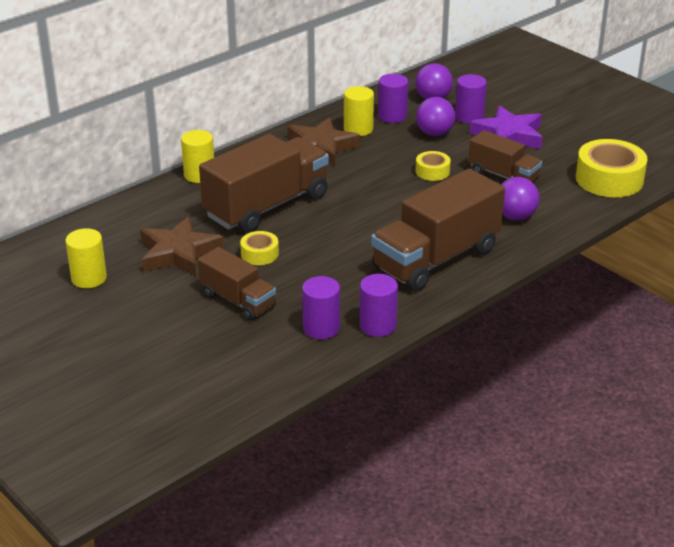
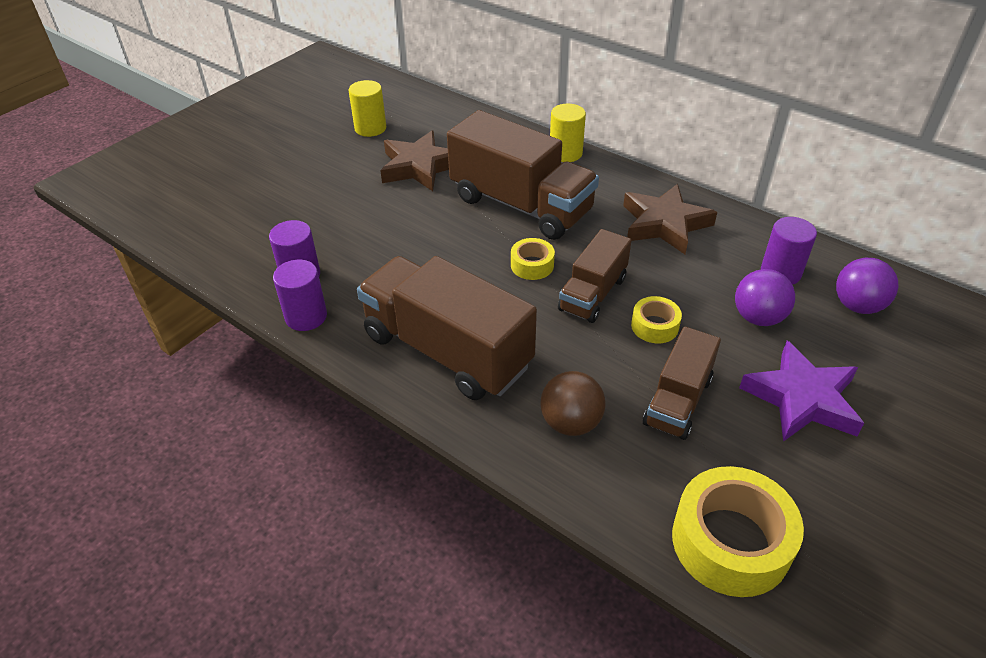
camera: 80 degrees right, 10 degrees up
(238, 301) = (344, 214): brown truck -> brown truck (593, 294)
(259, 254) = (428, 215): yellow tape -> yellow tape (532, 265)
(358, 129) = (727, 248): yellow cylinder -> none
(469, 117) = (830, 349): purple cylinder -> none
(515, 217) = (570, 423): purple ball -> brown ball

